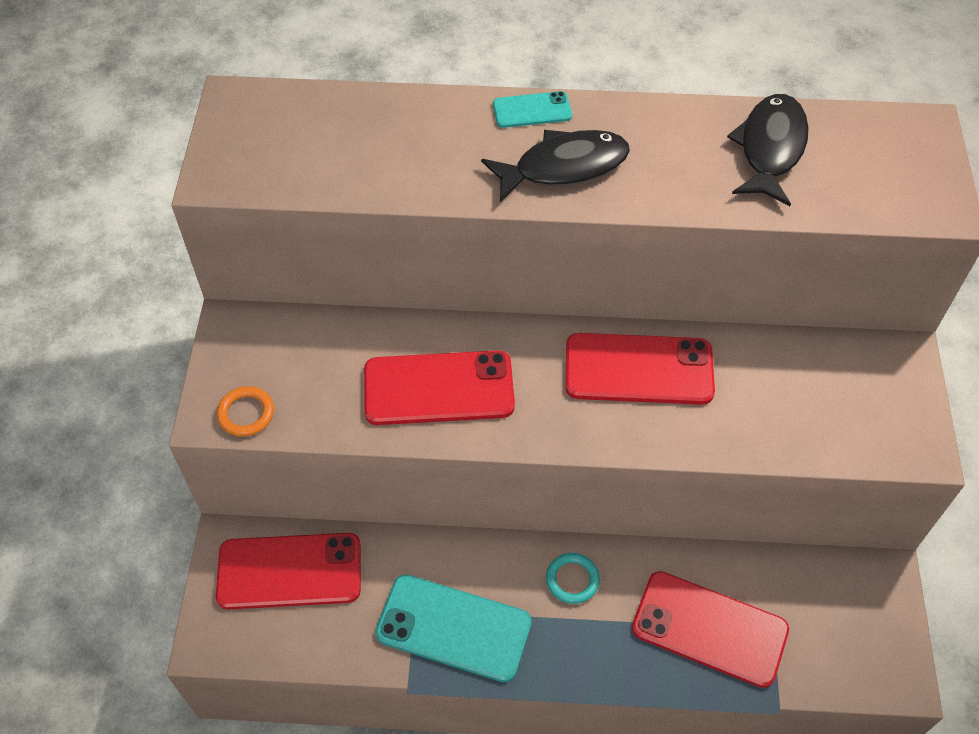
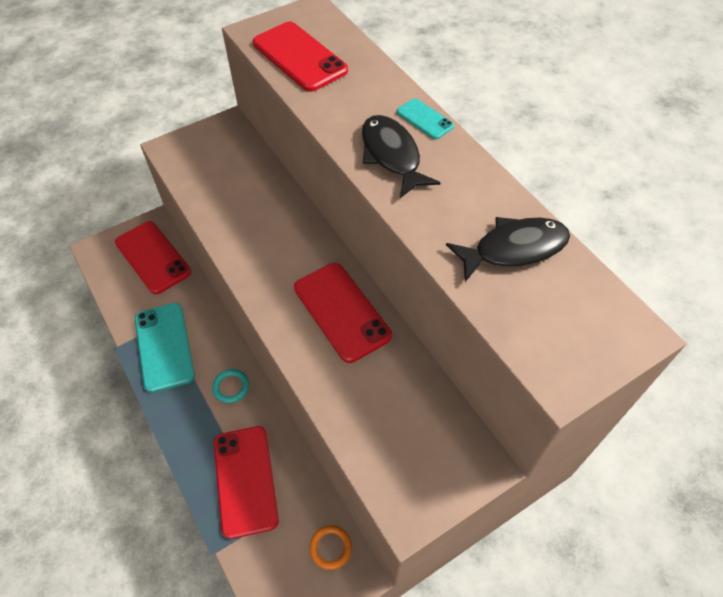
camera: 55 degrees right, 0 degrees up
(246, 413) = (178, 159): orange ring -> orange ring (330, 548)
(438, 389) = (252, 225): red phone -> red phone (299, 57)
(564, 167) = (392, 155): black fish -> black fish turned 150 degrees counterclockwise

